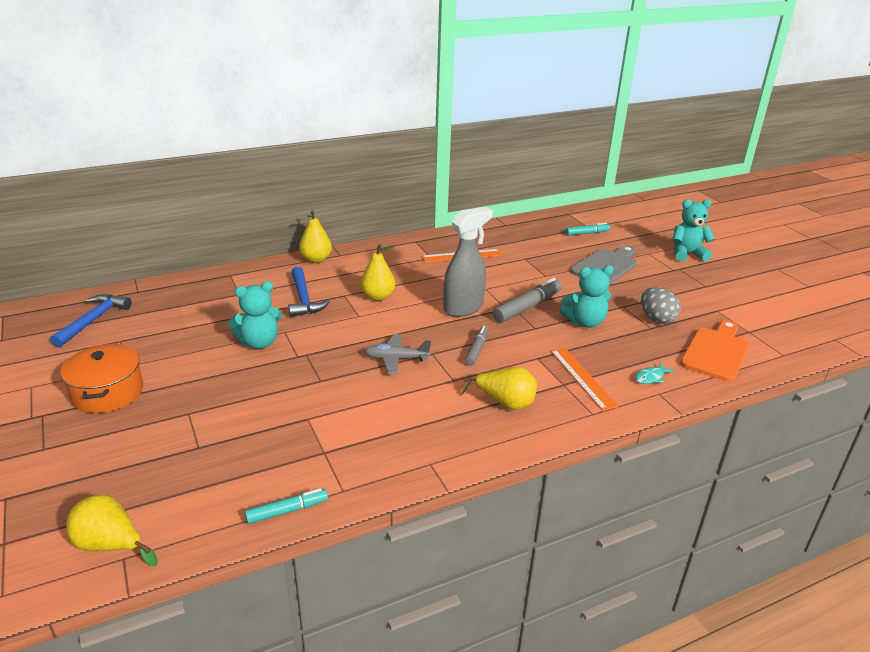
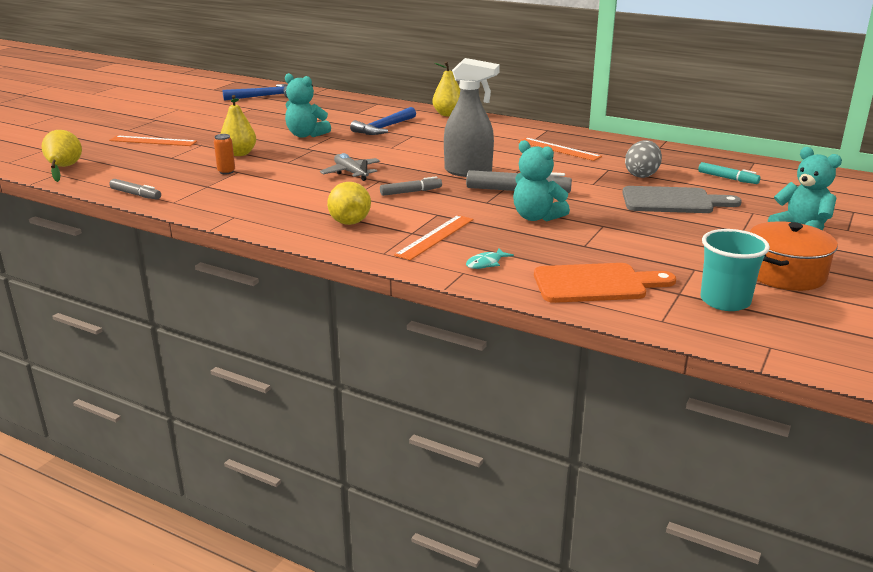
camera: 55 degrees right, 5 degrees down
(107, 392) = (196, 123): orange pot -> orange pot (785, 274)
(120, 442) = (153, 141): none -> orange ruler
(287, 511) = (136, 194): turquoise marker -> grey marker
(298, 425) = (226, 172): none -> orange can
(378, 297) = (430, 144): yellow pear -> yellow pear (239, 154)
(650, 377) = (486, 263): turquoise fish -> turquoise fish turned 60 degrees counterclockwise
(656, 319) = (608, 244): grey egg -> grey egg (641, 175)
(769, 323) = (725, 301): none -> turquoise cup

